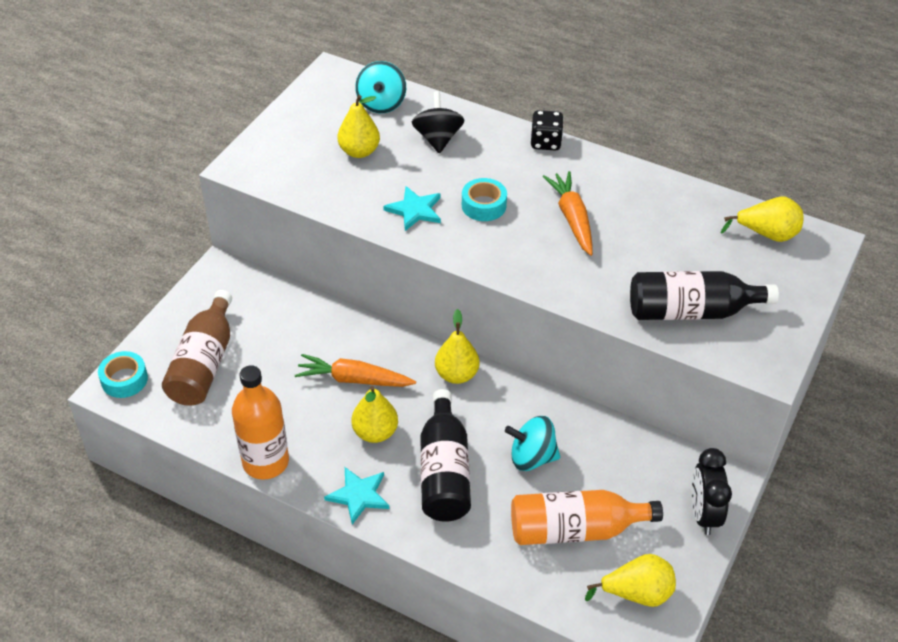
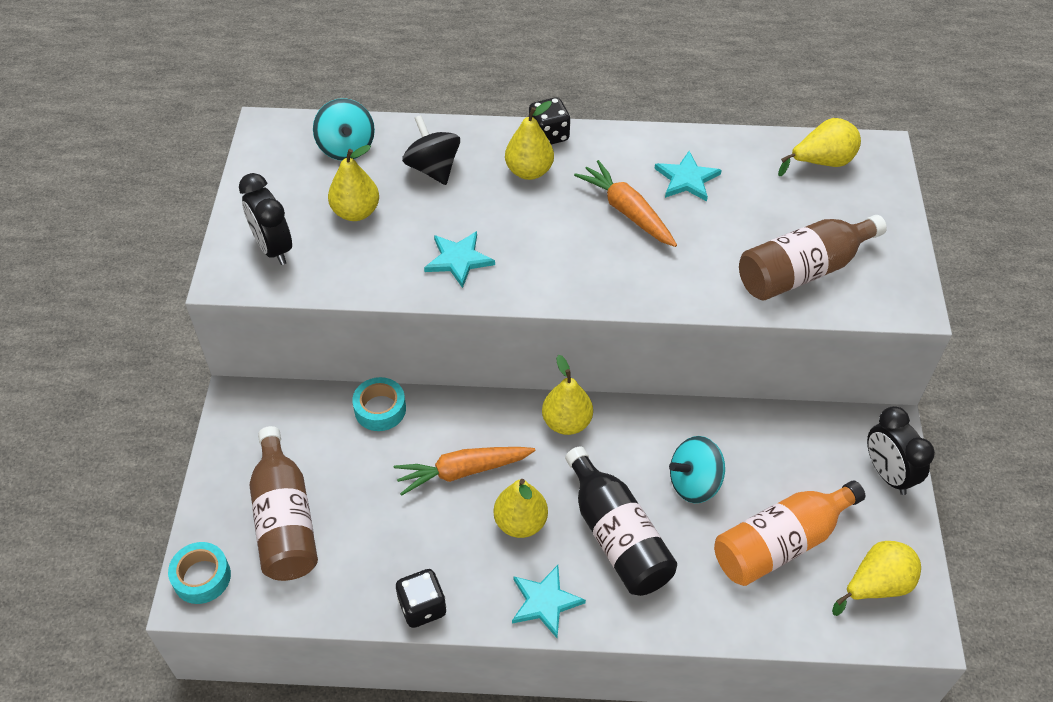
camera: 25 degrees left, 5 degrees up
(265, 462) = (422, 607): orange bottle -> black dice
(283, 157) = (273, 248): none -> black clock
(483, 205) = (528, 228): turquoise tape -> turquoise tape (380, 409)
(512, 164) = (529, 171): none -> yellow pear
(639, 210) = (687, 179): none -> turquoise star
(691, 311) = (803, 271): black bottle -> brown bottle

